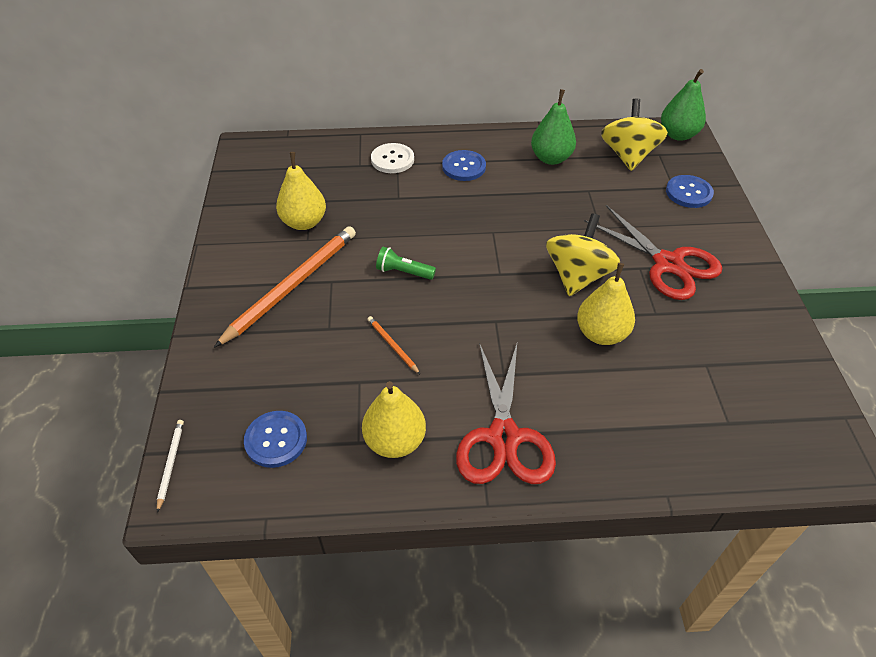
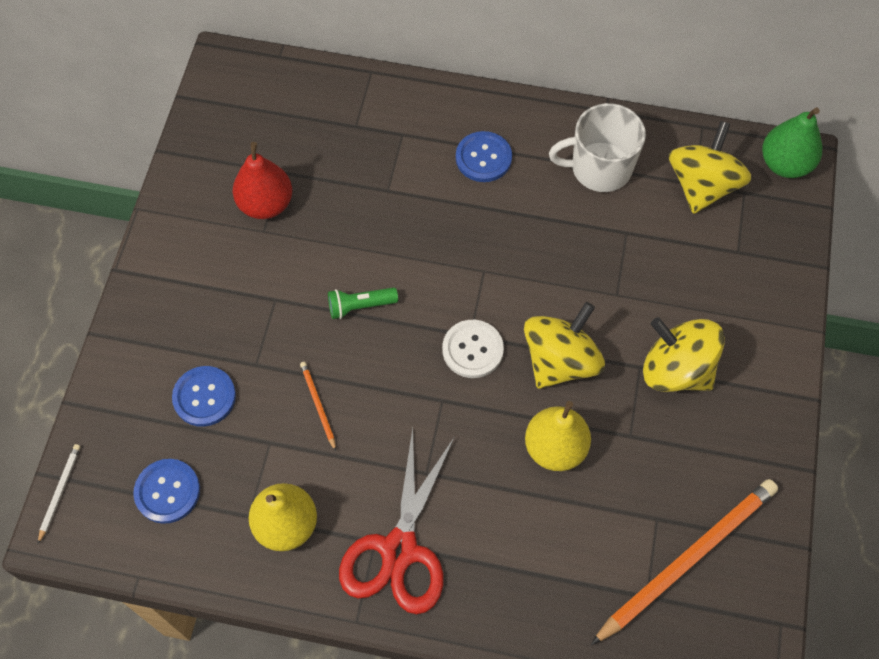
camera: 15 degrees right, 15 degrees up
(291, 286) = (229, 296): orange pencil -> orange pencil (686, 560)
(304, 222) = (266, 204): yellow pear -> red pear
(392, 159) = (398, 126): white button -> white button (472, 350)
(403, 272) = (360, 306): green flashlight -> green flashlight turned 45 degrees counterclockwise
(551, 158) = (599, 168): green pear -> white mug
(668, 264) = (676, 369): red scissors -> yellow spinning top
(688, 193) = (753, 266): blue button -> blue button (204, 397)

